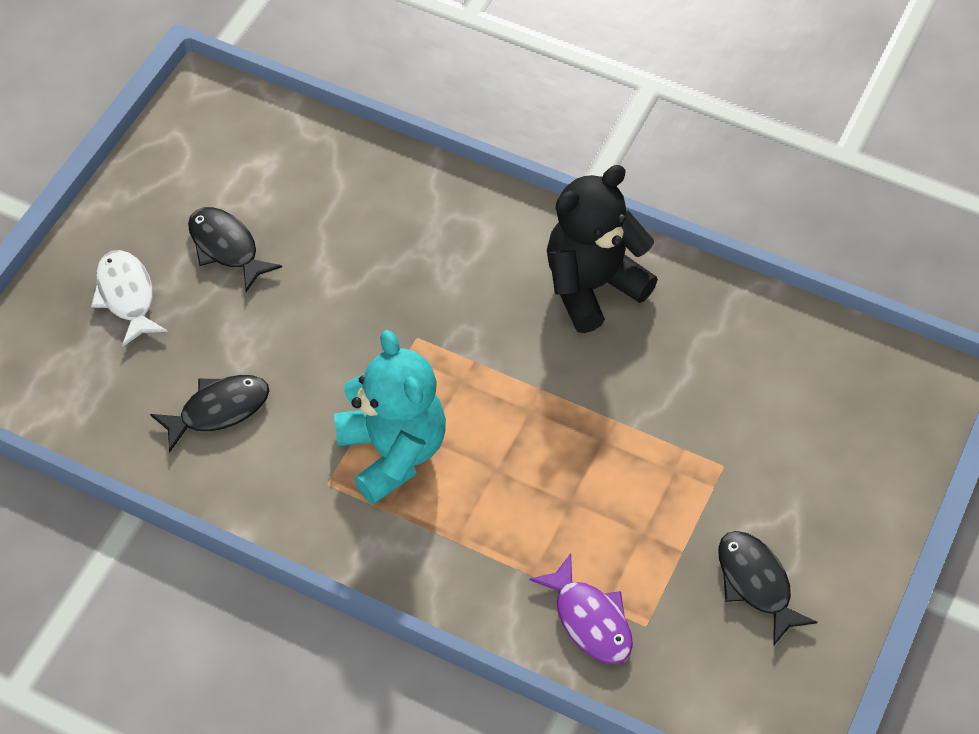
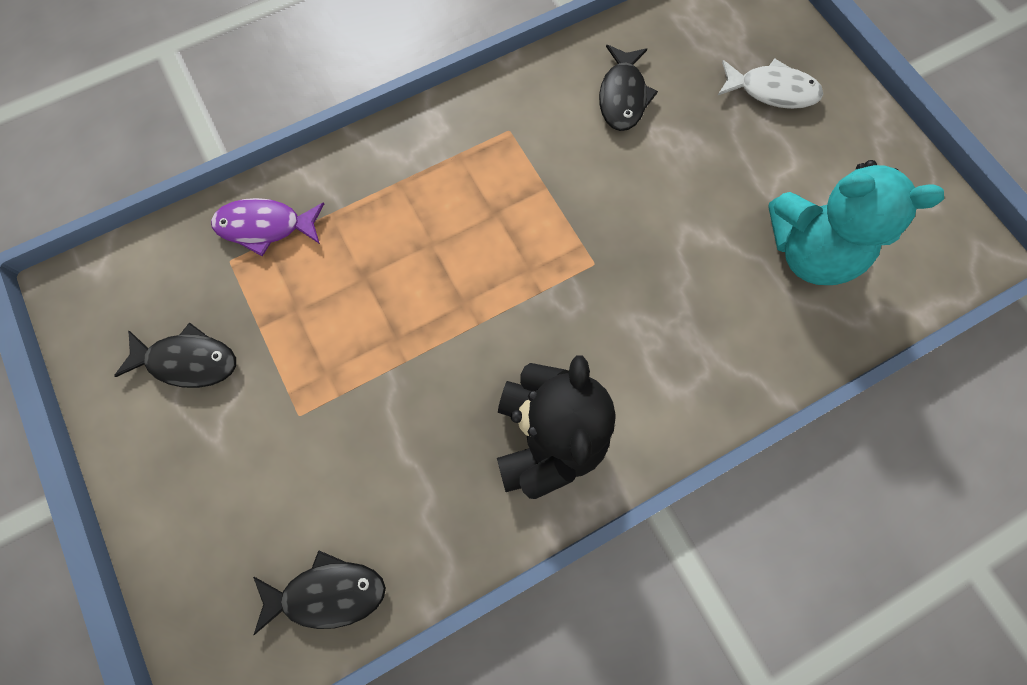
camera: 125 degrees right, 15 degrees up
(226, 247) = (779, 178): black fish -> black fish (327, 593)
(393, 452) = (502, 185): turquoise teddy bear -> turquoise teddy bear (809, 252)

